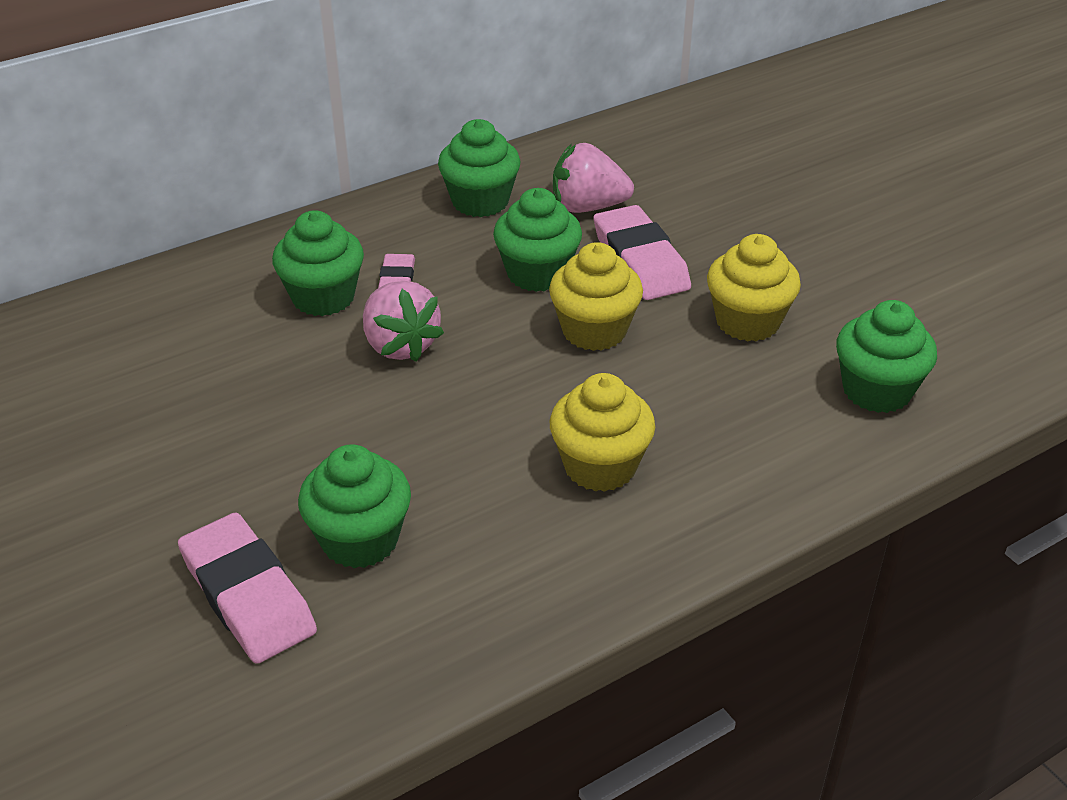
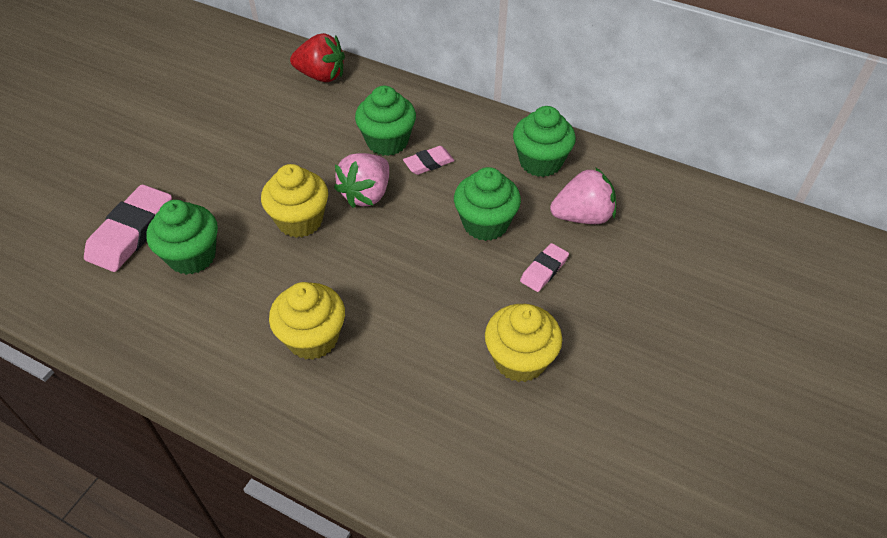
camera: 60 degrees right, 10 degrees up
(124, 310) = (321, 76): none -> red strawberry
(588, 207) = (582, 216): pink strawberry -> pink strawberry turned 105 degrees clockwise
(594, 331) = (446, 278): yellow cupcake -> yellow cupcake (300, 221)
(640, 260) = (544, 270): pink eraser -> pink eraser, size x0.55
(876, 390) = (495, 473): green cupcake -> none

